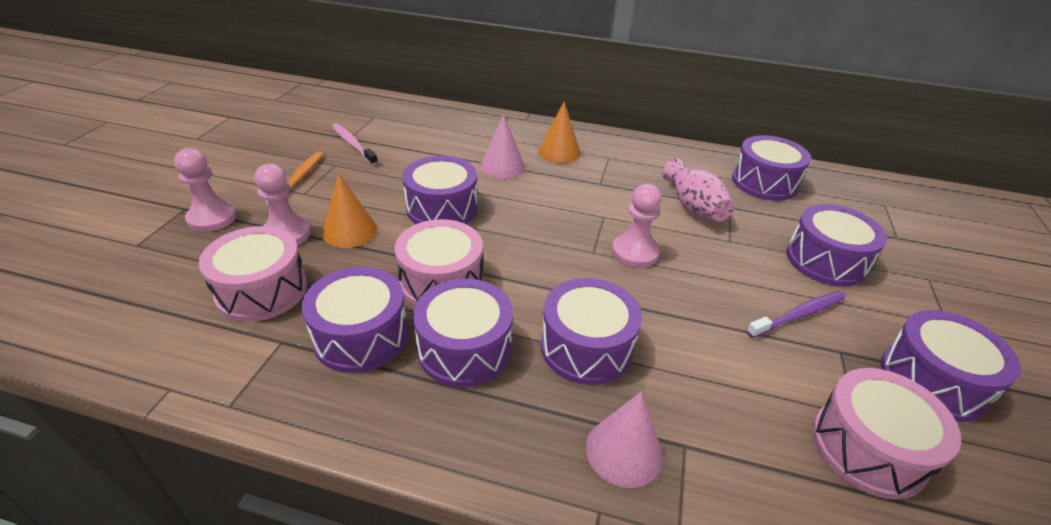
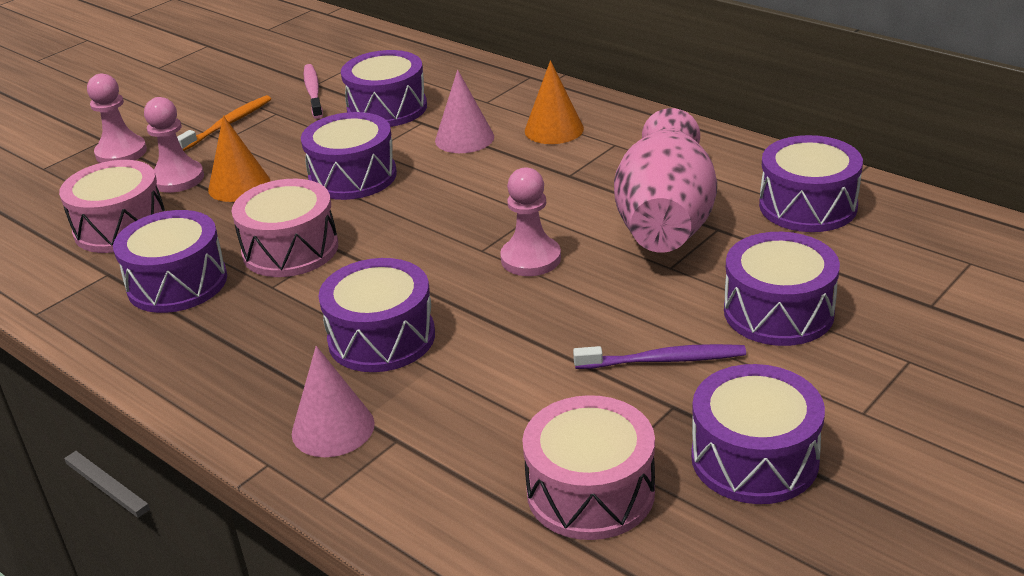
camera: 30 degrees right, 5 degrees down
(464, 349) = (261, 313): purple drum -> purple drum (387, 108)
(693, 207) = (665, 220): pink vase -> pink vase, size x1.69

